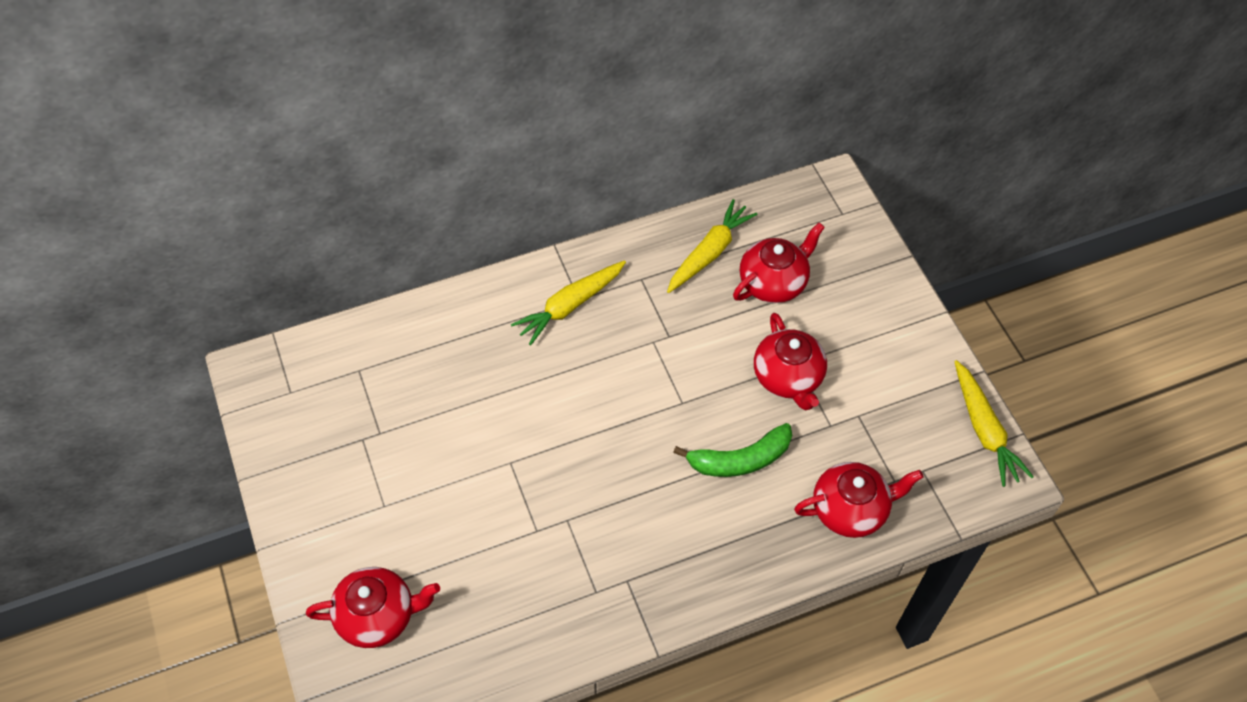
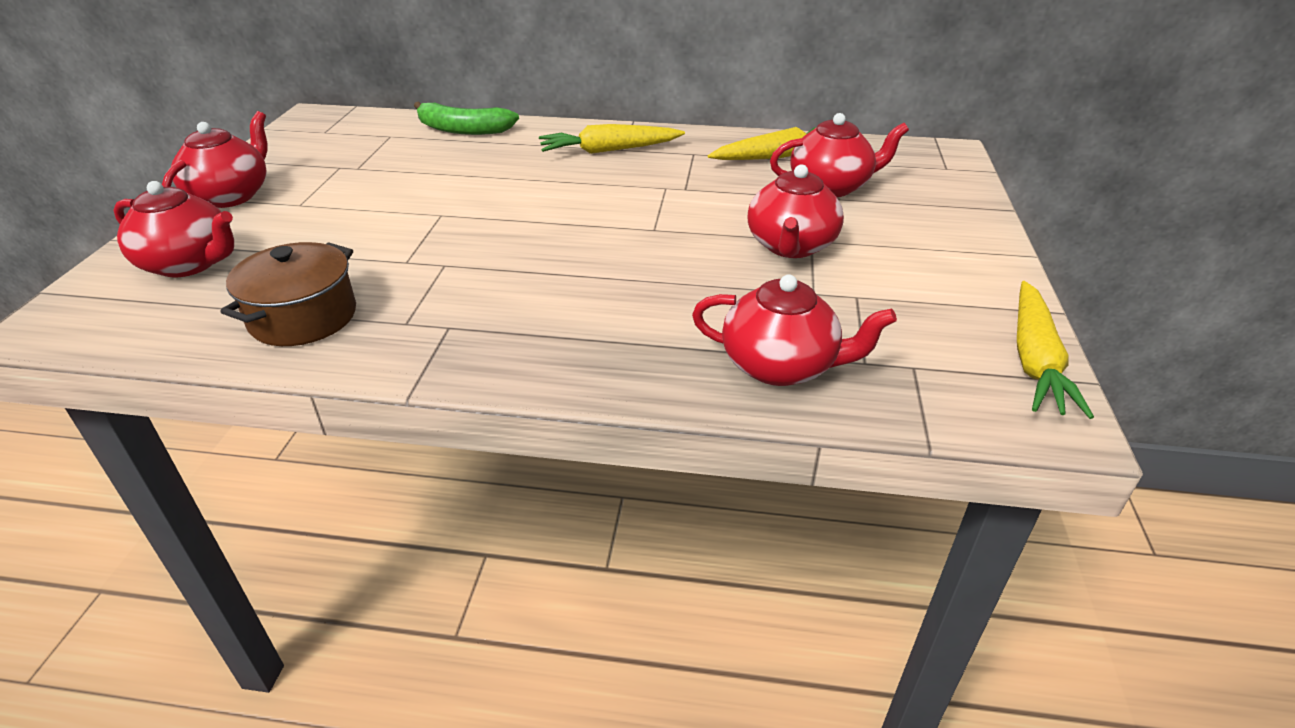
camera: 30 degrees right, 20 degrees down
(313, 523) = (231, 195): none -> red teapot
(522, 623) = (303, 317): none -> brown pot
(740, 460) = (676, 283): green banana -> green banana (463, 130)

